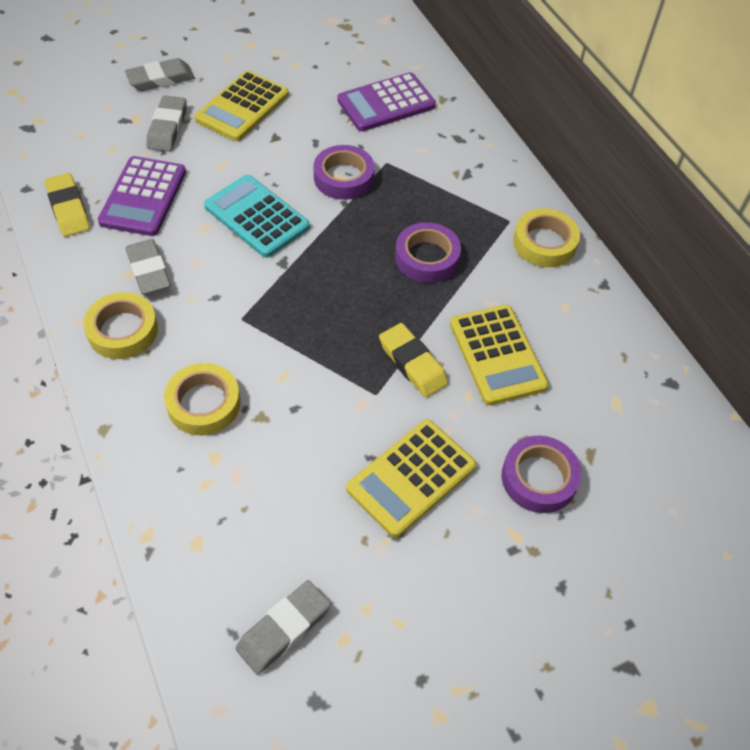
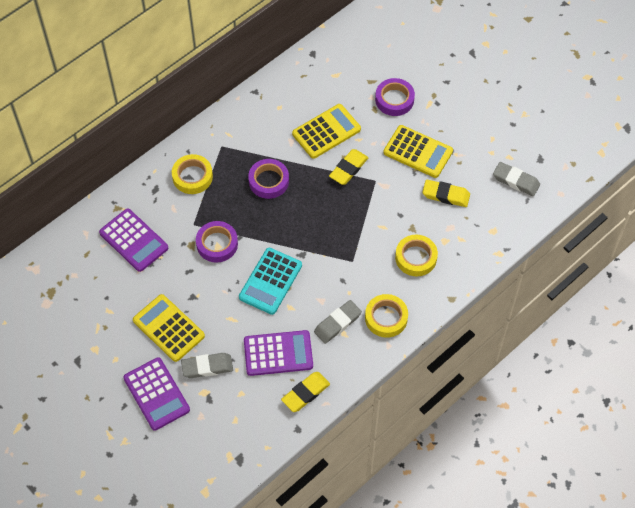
camera: 105 degrees left, 5 degrees up
(161, 79) = (156, 394): grey eraser -> purple calculator
(242, 107) = (168, 328): yellow calculator -> yellow calculator turned 150 degrees counterclockwise
(303, 491) = (446, 195): none -> yellow eraser
(544, 243) = (233, 125): yellow tape -> yellow tape (192, 177)

